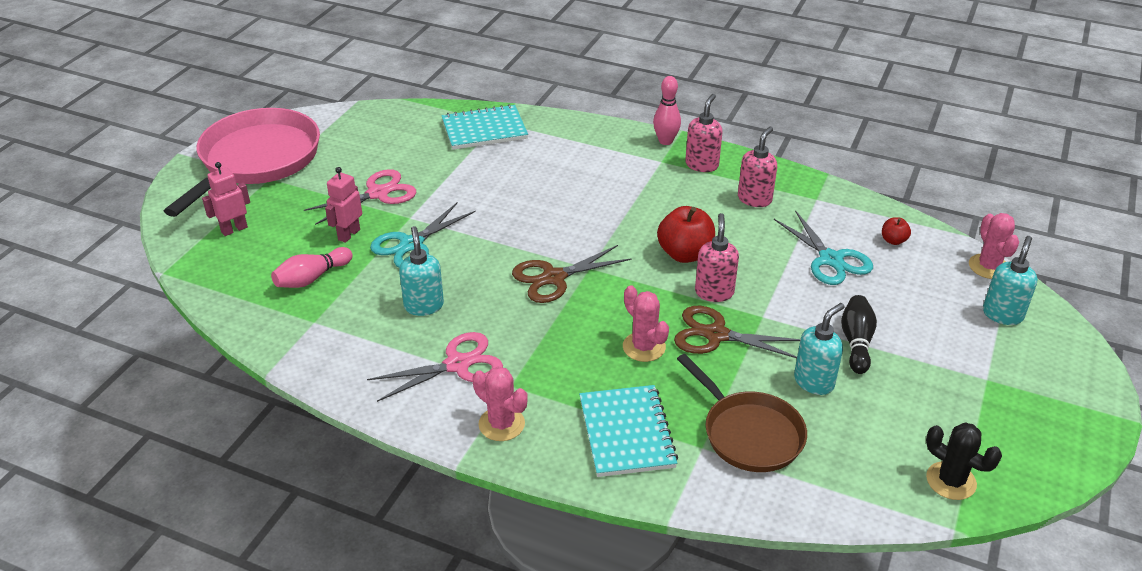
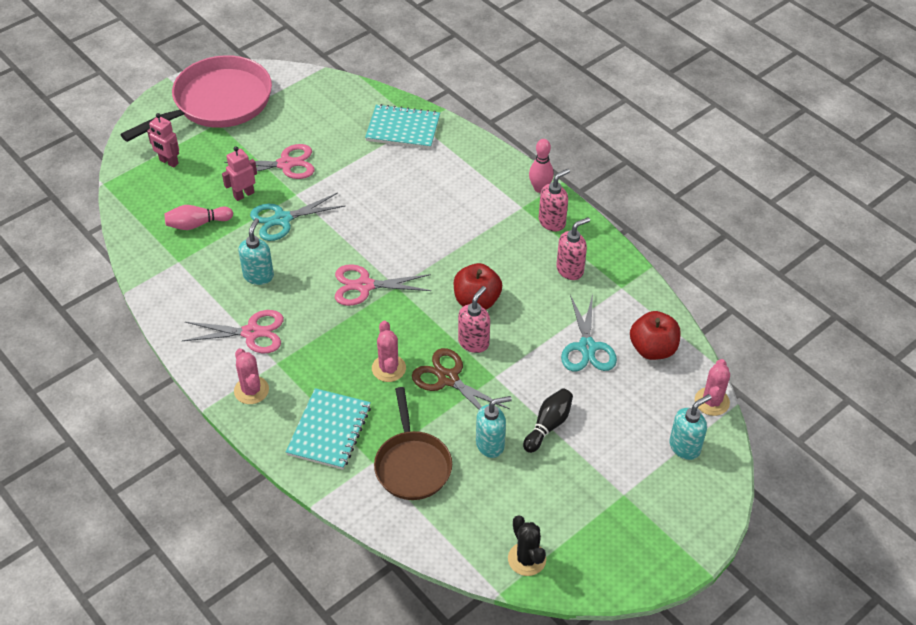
camera: 25 degrees right, 10 degrees up
(234, 229) = (168, 162): pink robot -> pink robot turned 135 degrees counterclockwise
(554, 278) = (365, 286): brown scissors -> pink scissors
(893, 240) = (653, 349): red apple -> red apple, size x2.01

